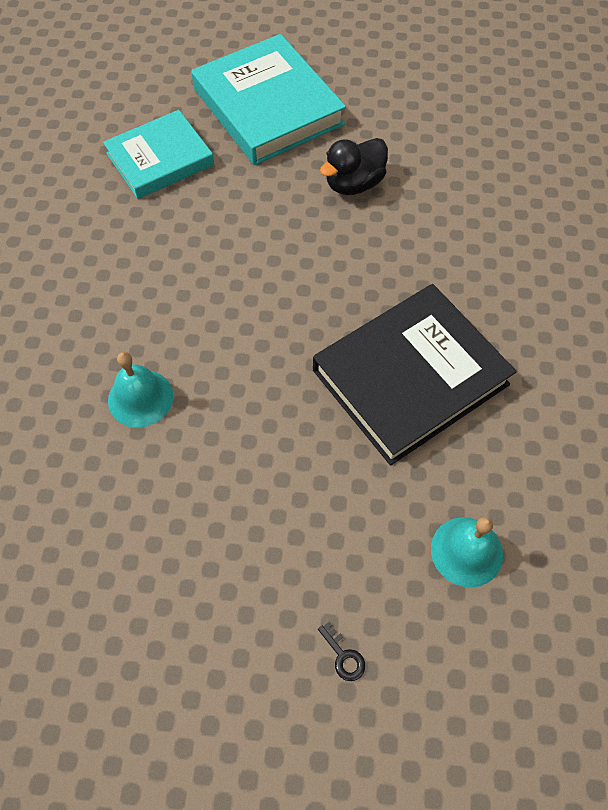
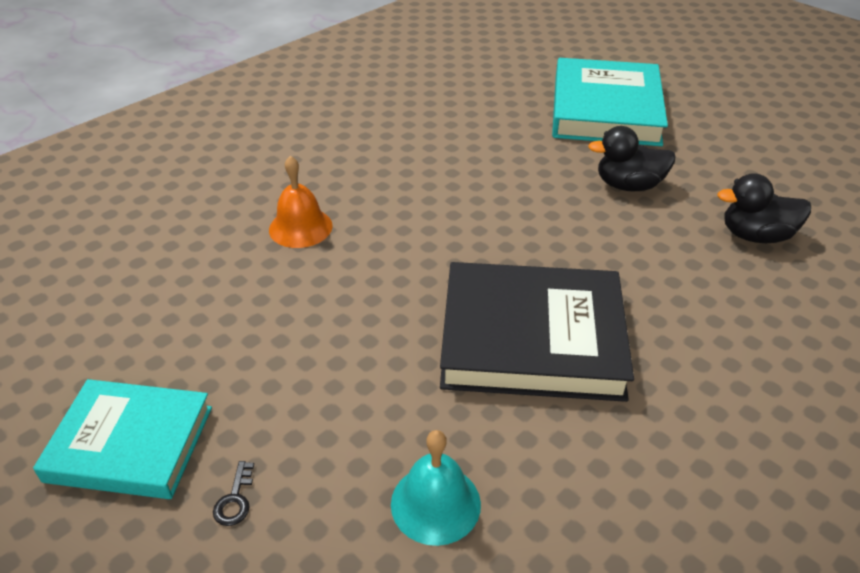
camera: 40 degrees right, 20 degrees down
(140, 398) = (300, 227): turquoise bell -> orange bell
(160, 159) = (482, 104): turquoise book -> turquoise book (130, 444)
(475, 180) = (755, 236): none -> black duck

